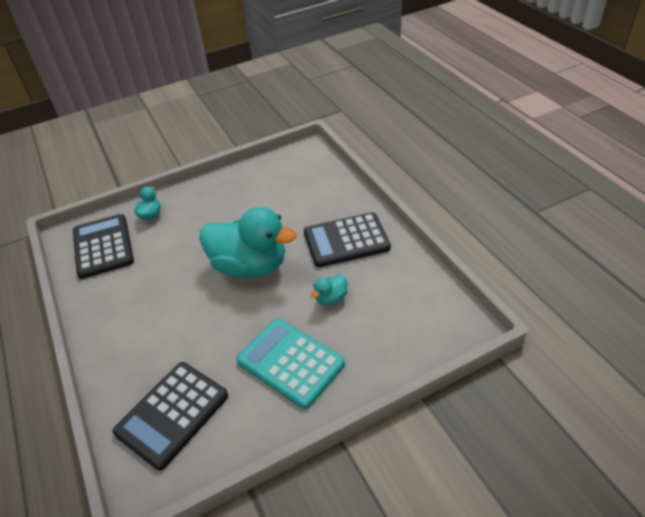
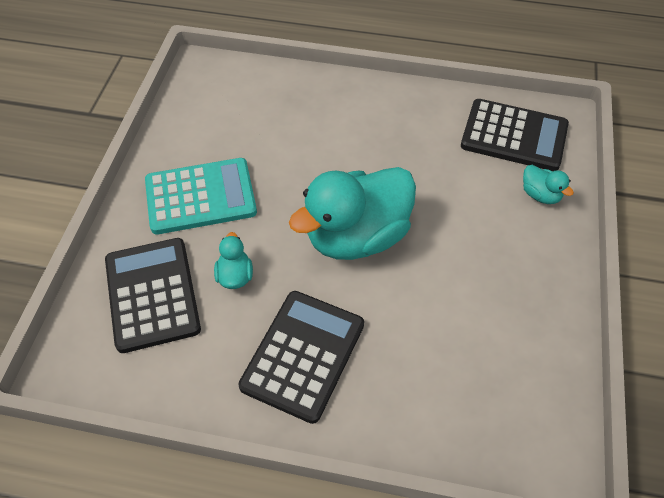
camera: 125 degrees right, 10 degrees up
(172, 414) = (241, 102): black calculator -> black calculator (152, 294)

